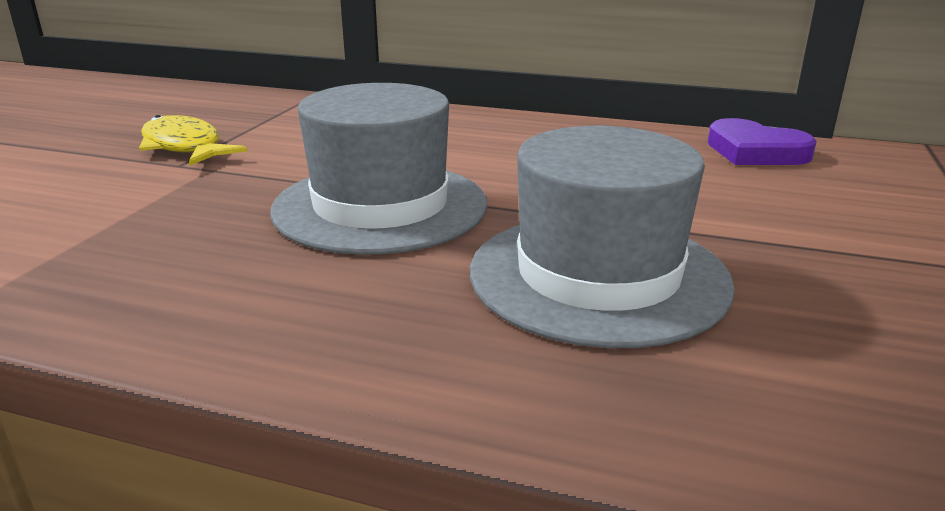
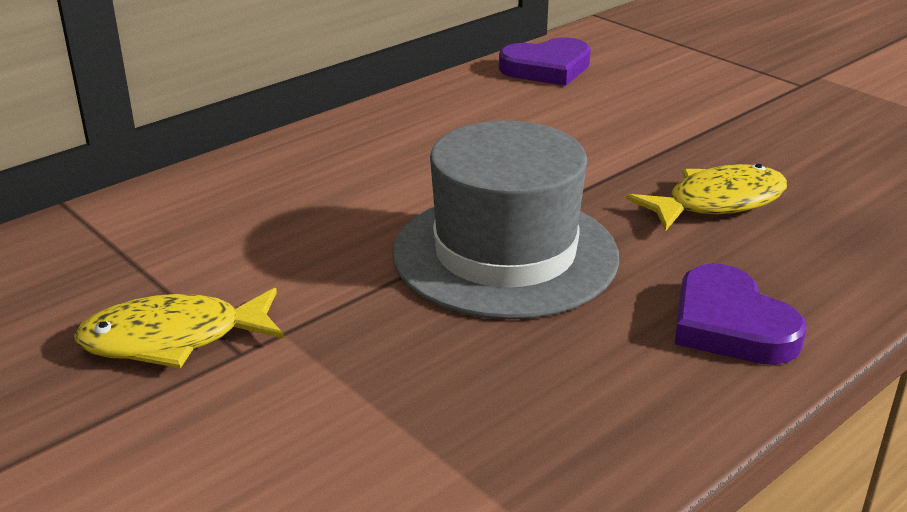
camera: 60 degrees left, 5 degrees up
(342, 326) = (730, 325): none -> purple heart
(598, 276) = (717, 203): grey hat -> yellow fish

